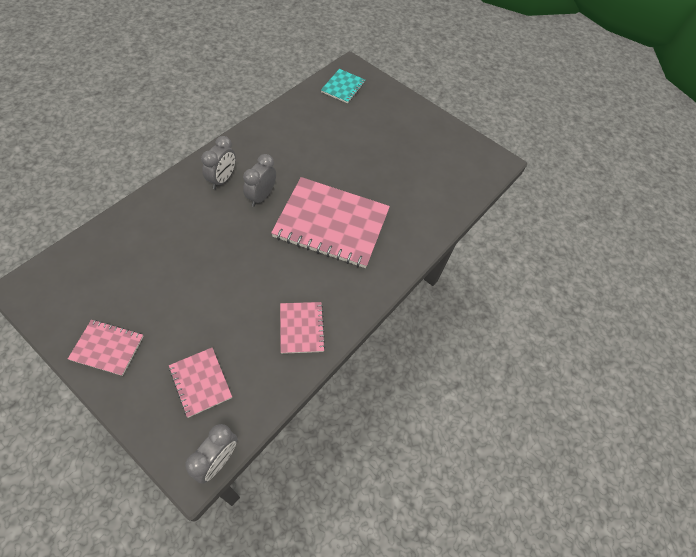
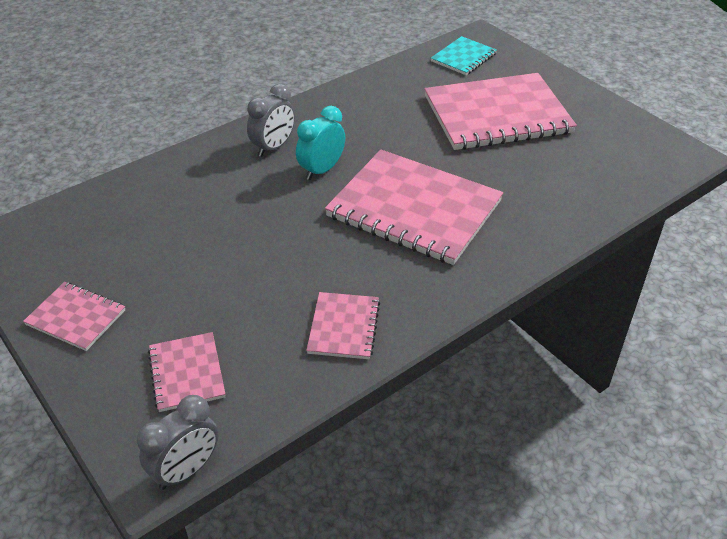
camera: 20 degrees right, 15 degrees down
(261, 196) = (321, 170): grey clock -> turquoise clock
(374, 137) = (497, 115): none -> pink notebook

